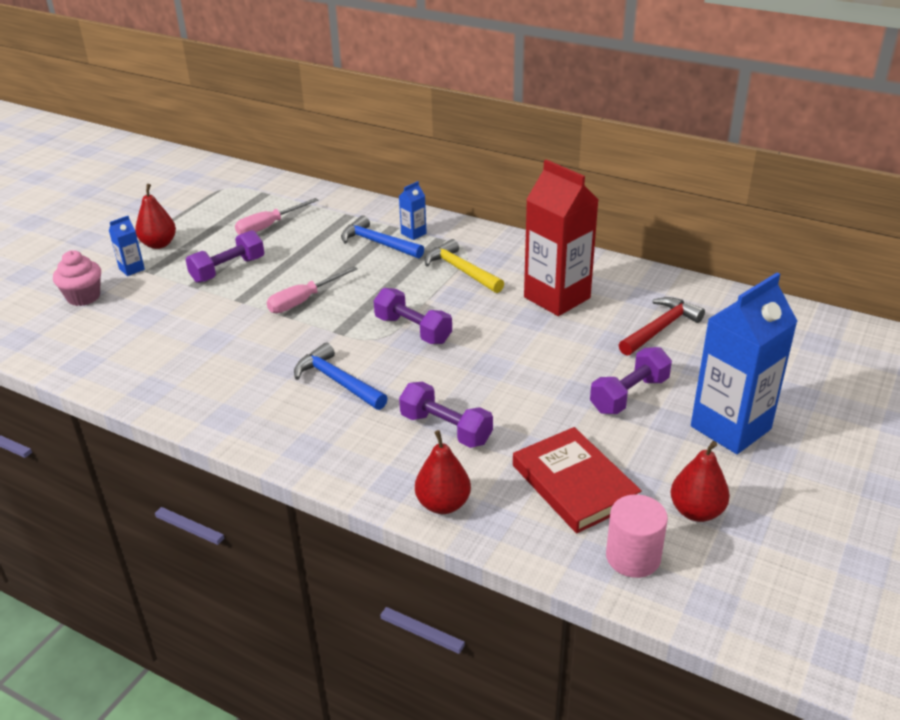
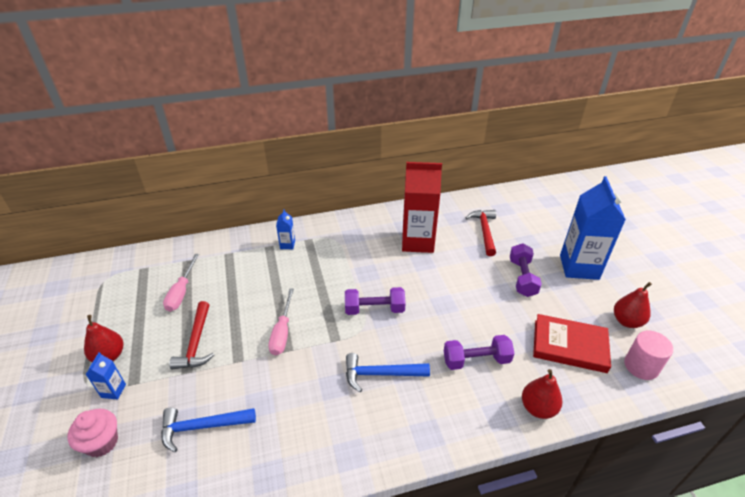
camera: 45 degrees left, 5 degrees up
(228, 270) = (196, 343): purple dumbbell -> red hammer
(378, 243) = (274, 263): blue hammer -> blue hammer (202, 427)
(461, 270) = (347, 254): yellow hammer -> none

